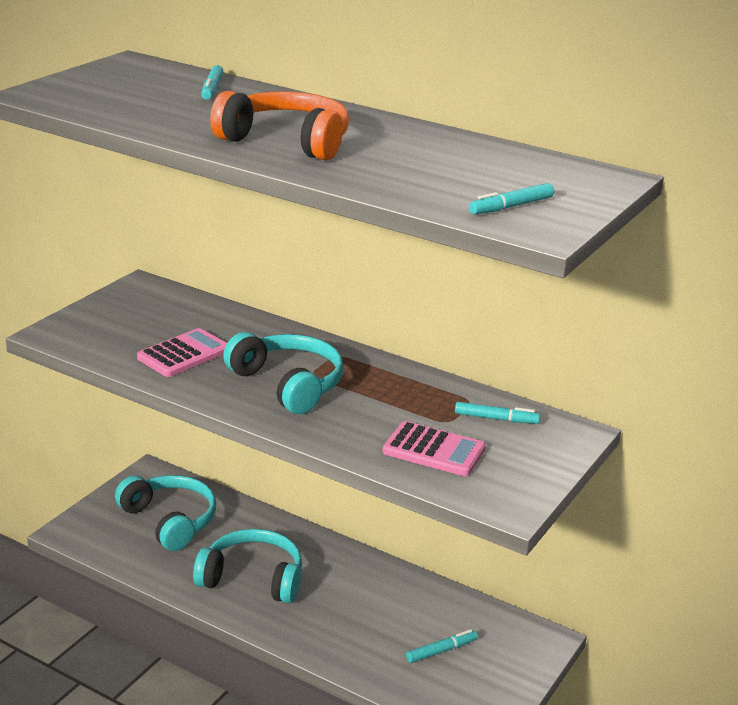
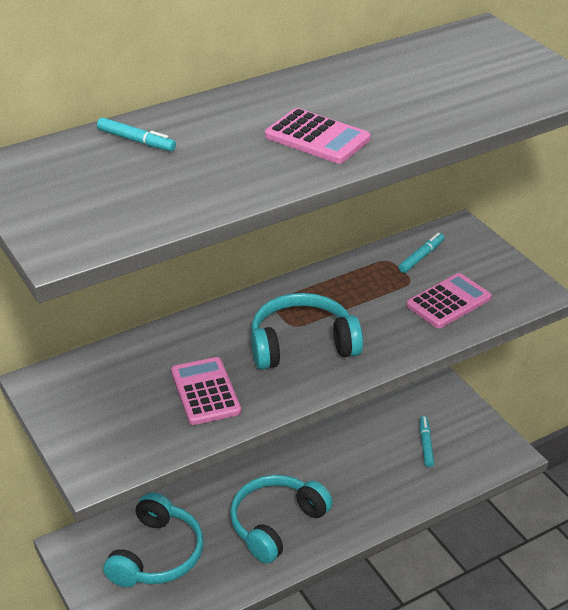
camera: 60 degrees left, 10 degrees up
(170, 521) = (157, 554): turquoise headphones -> turquoise headphones turned 120 degrees clockwise
(287, 141) = (317, 138): orange headphones -> pink calculator
(511, 206) = (522, 83): turquoise marker -> none

